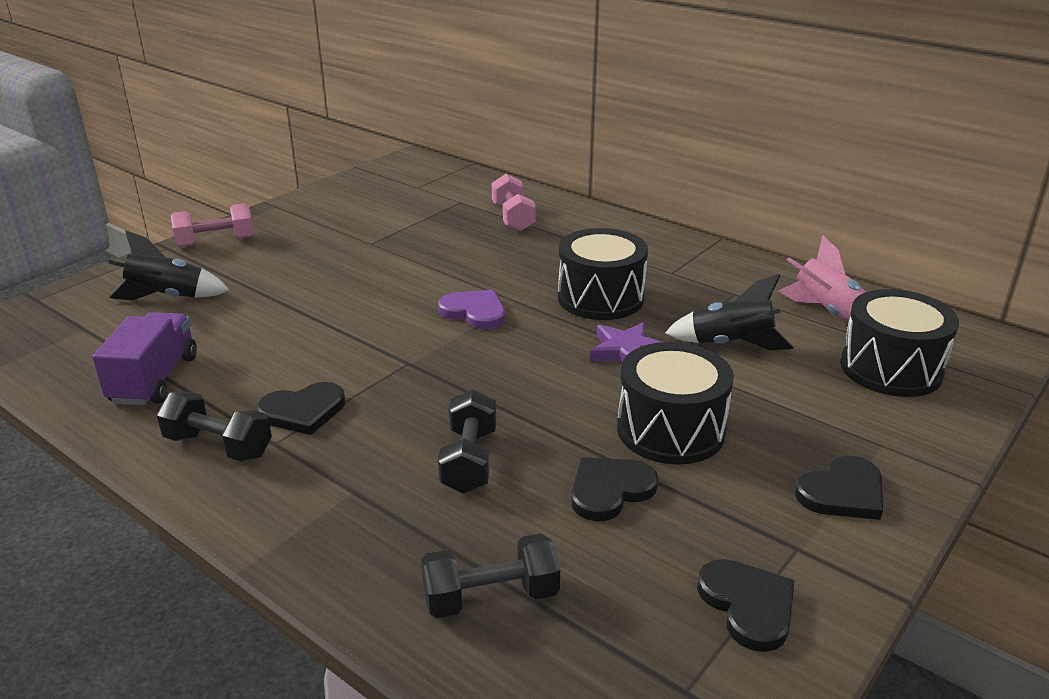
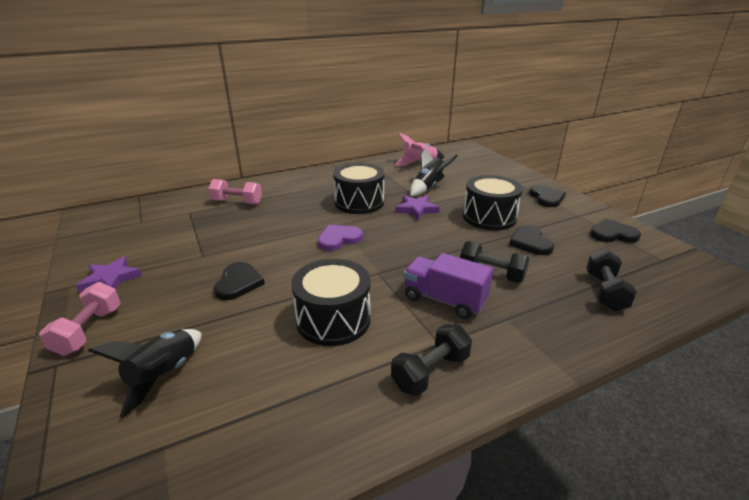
camera: 65 degrees left, 0 degrees up
(154, 379) = (309, 399): purple truck -> purple truck (444, 300)
(298, 218) = (110, 279): none -> purple star
(303, 411) = (408, 324): black heart -> black heart (238, 283)
(890, 368) = (468, 166): black drum -> black drum (333, 319)

